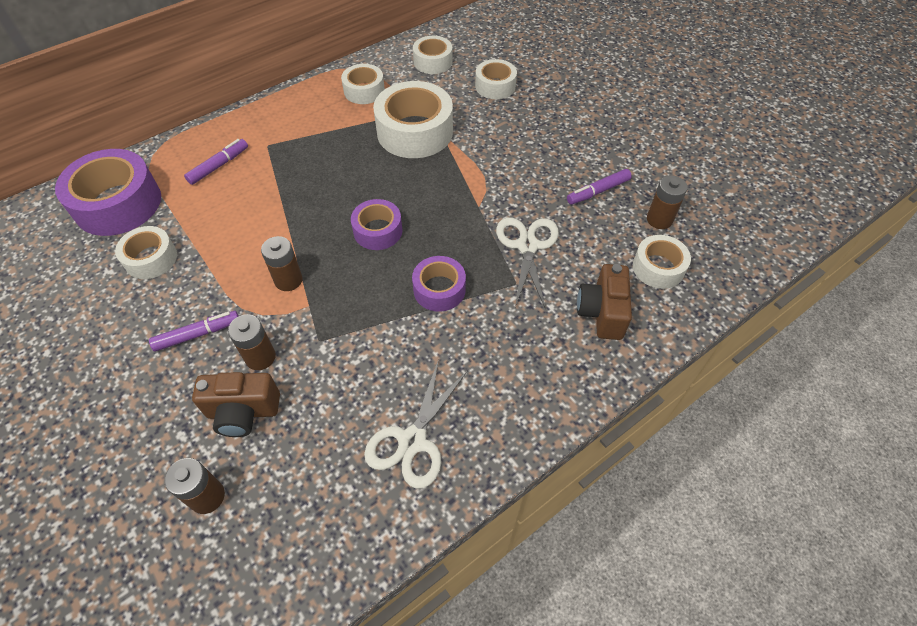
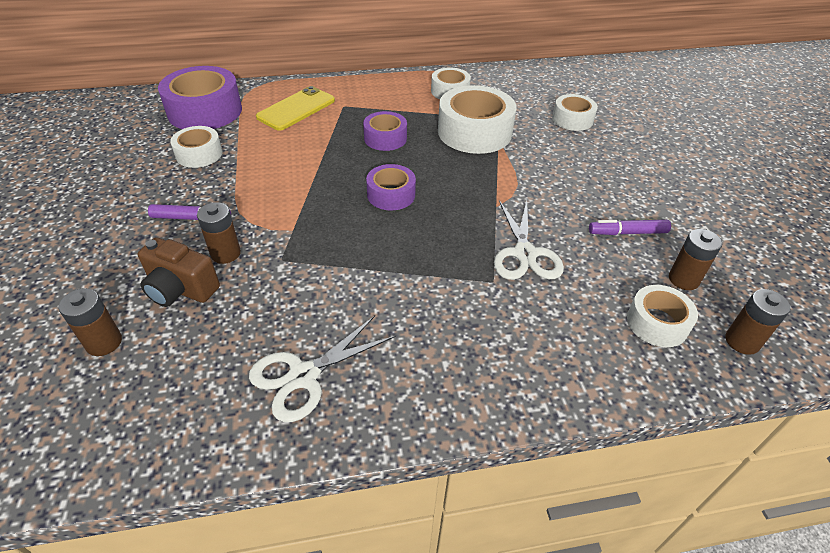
camera: 25 degrees right, 10 degrees down
(219, 166) = (296, 109): purple marker -> yellow phone
(288, 280) = (290, 205): brown battery -> brown battery (742, 341)
(433, 62) = (525, 87): white tape -> none
(439, 289) = (415, 259): purple tape -> purple tape (385, 138)
(527, 246) = (524, 254): white scissors -> white scissors turned 150 degrees clockwise
(602, 312) = (568, 340): brown camera -> none

